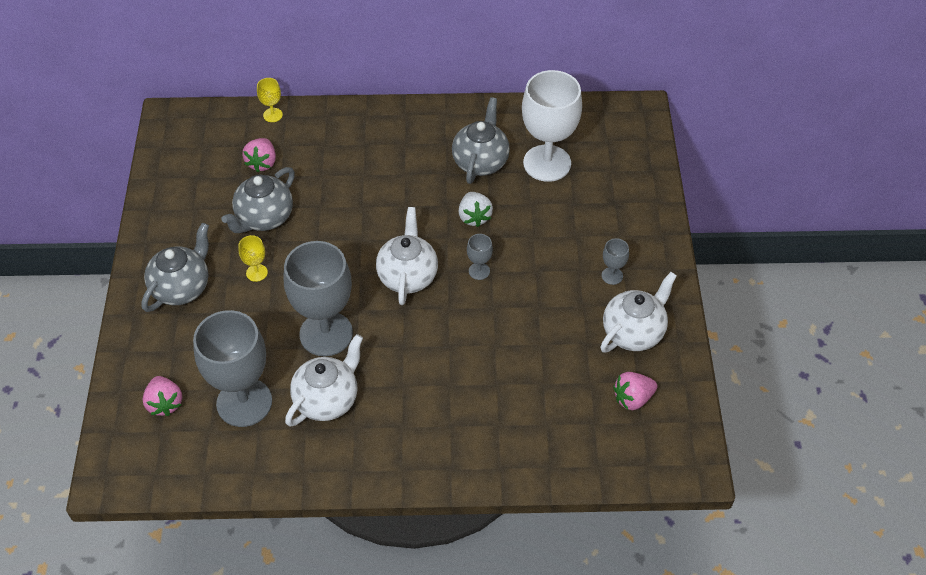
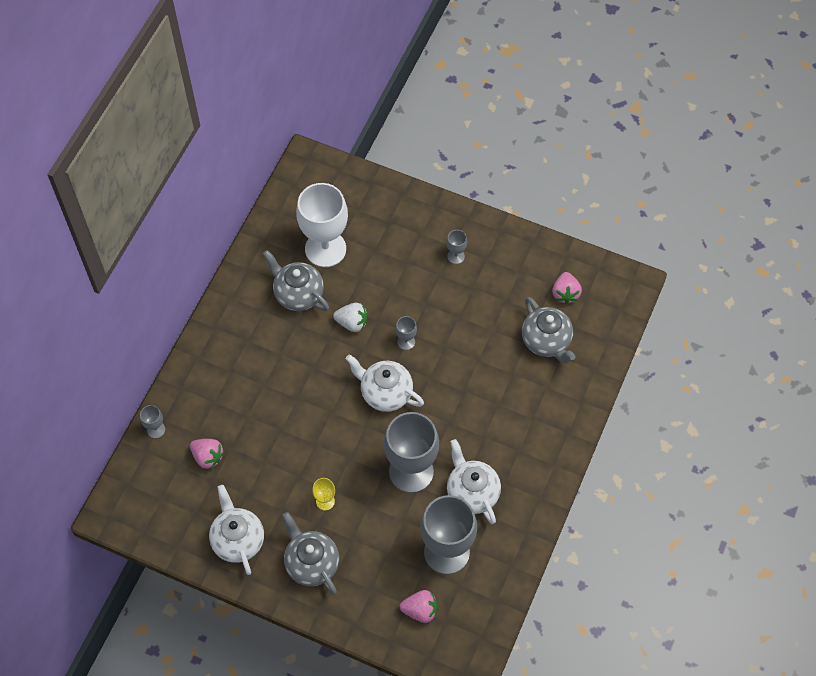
camera: 65 degrees left, 10 degrees up
(264, 218) = (270, 476): grey teapot -> grey teapot (546, 341)
(273, 115) = (156, 429): yellow goblet -> grey goblet
(634, 332) = (511, 266): white teapot -> white teapot (238, 540)

